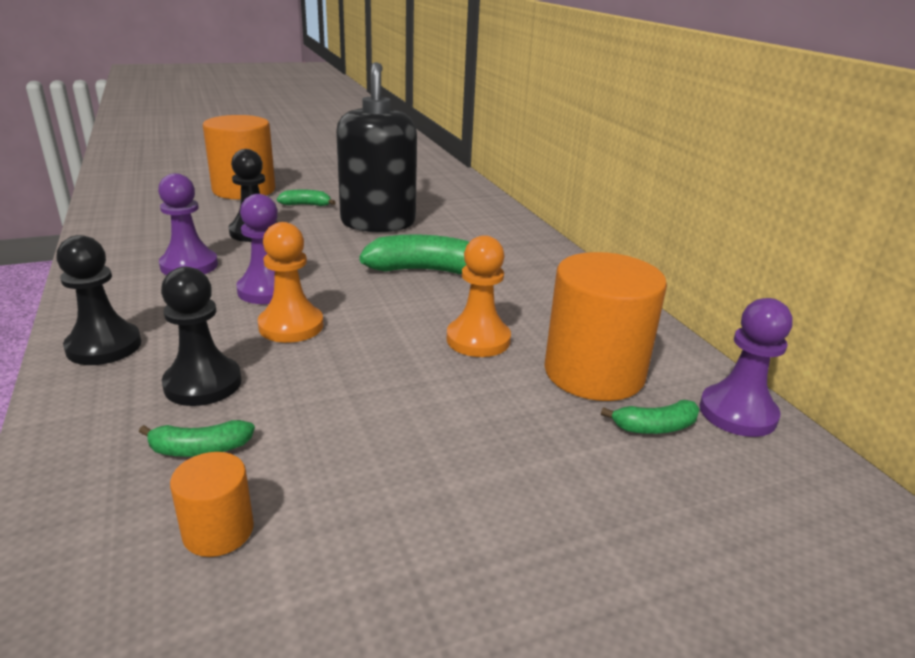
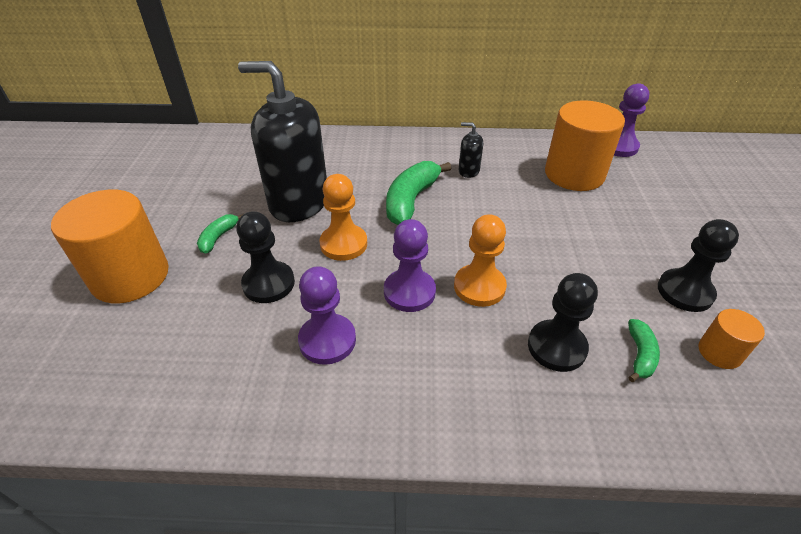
camera: 65 degrees left, 15 degrees up
(104, 346) = (480, 411): black pawn -> black pawn (685, 292)
(478, 340) = (525, 204): orange pawn -> orange pawn (343, 244)
(518, 294) = (468, 171): none -> black soap dispenser
(655, 427) = (628, 173): green banana -> none

